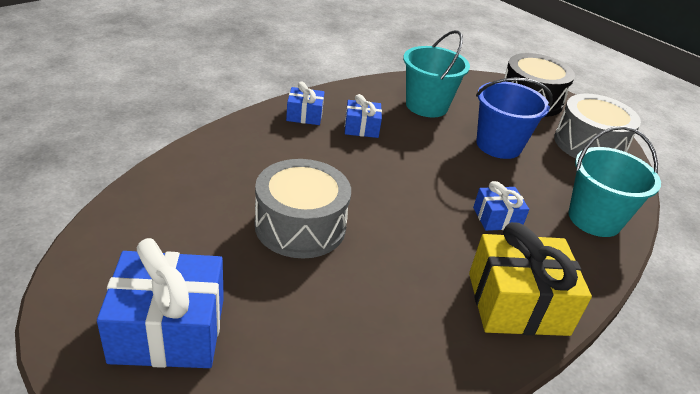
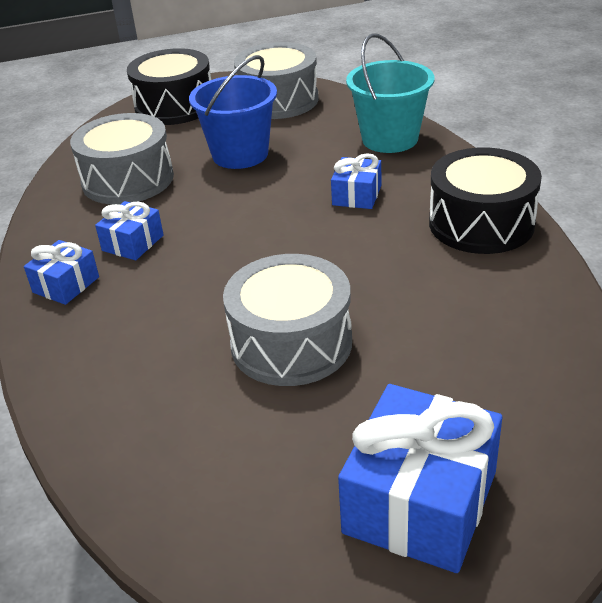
camera: 55 degrees left, 0 degrees up
(426, 106) = (128, 180): turquoise bucket -> grey drum
(517, 303) = (481, 223): yellow gift -> black drum

